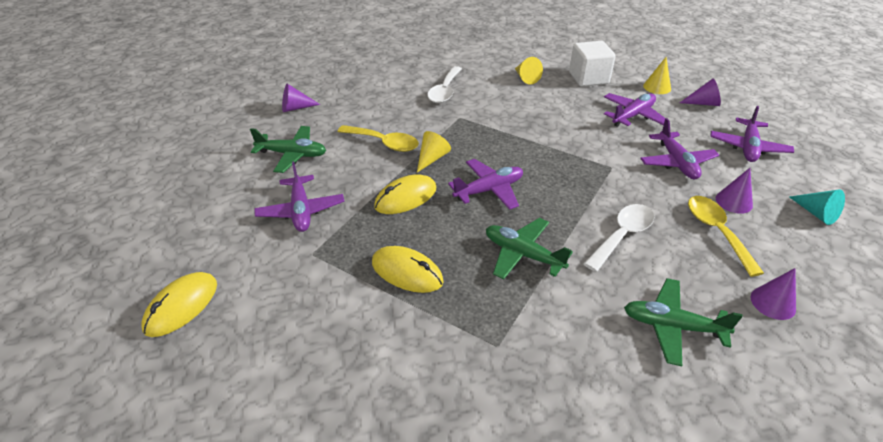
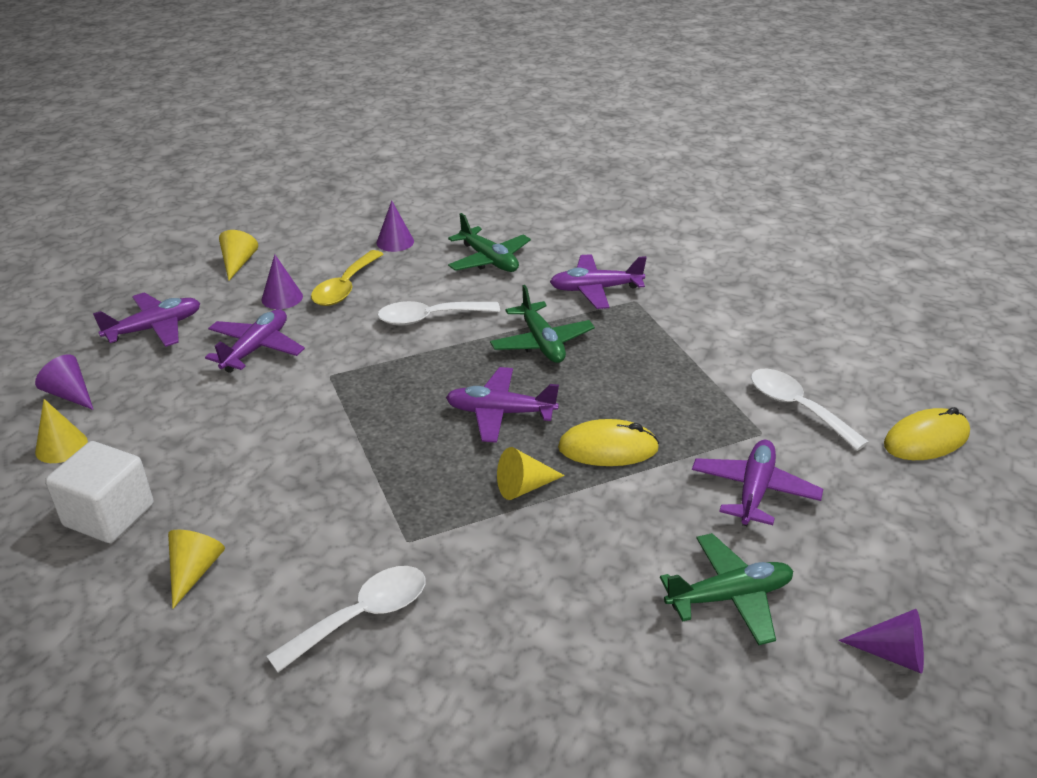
camera: 145 degrees left, 5 degrees down
(292, 154) = (729, 597): green plane -> green plane turned 120 degrees clockwise
(293, 288) = (796, 408): none -> white spoon
(296, 108) = (674, 726): purple cone -> purple cone (892, 654)
(384, 143) = (569, 547): yellow spoon -> none
(407, 272) = (669, 375): yellow mouse -> none
(633, 115) = (183, 421): purple plane -> purple plane (595, 289)
(816, 213) = (238, 263): turquoise cone -> yellow cone

